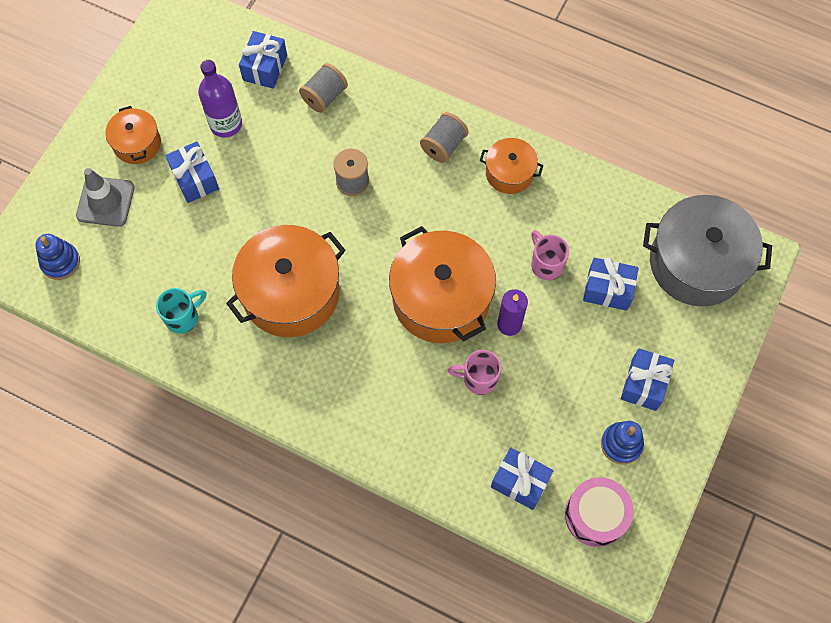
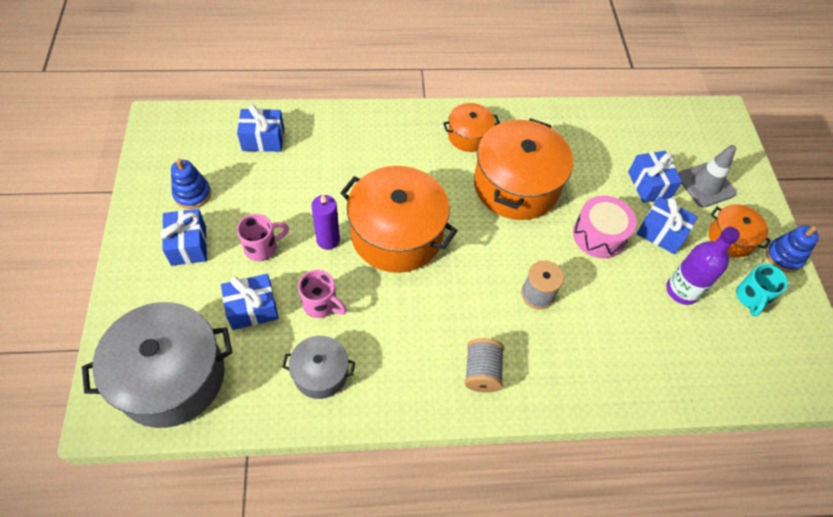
camera: 145 degrees right, 10 degrees down
(60, 262) = (691, 133): blue stacking toy -> blue stacking toy (784, 257)
(183, 317) = (577, 136): turquoise mug -> turquoise mug (750, 298)
(265, 68) = (701, 363): blue gift -> blue gift (649, 185)
(324, 96) = (625, 363): grey spool -> none
(478, 378) = (331, 190): pink mug -> pink mug (262, 247)
(509, 173) = (402, 376): orange pot -> orange pot (469, 136)
(574, 207) = (320, 373): none -> grey pot
(595, 515) = (195, 142): pink drum -> pink drum (599, 235)

